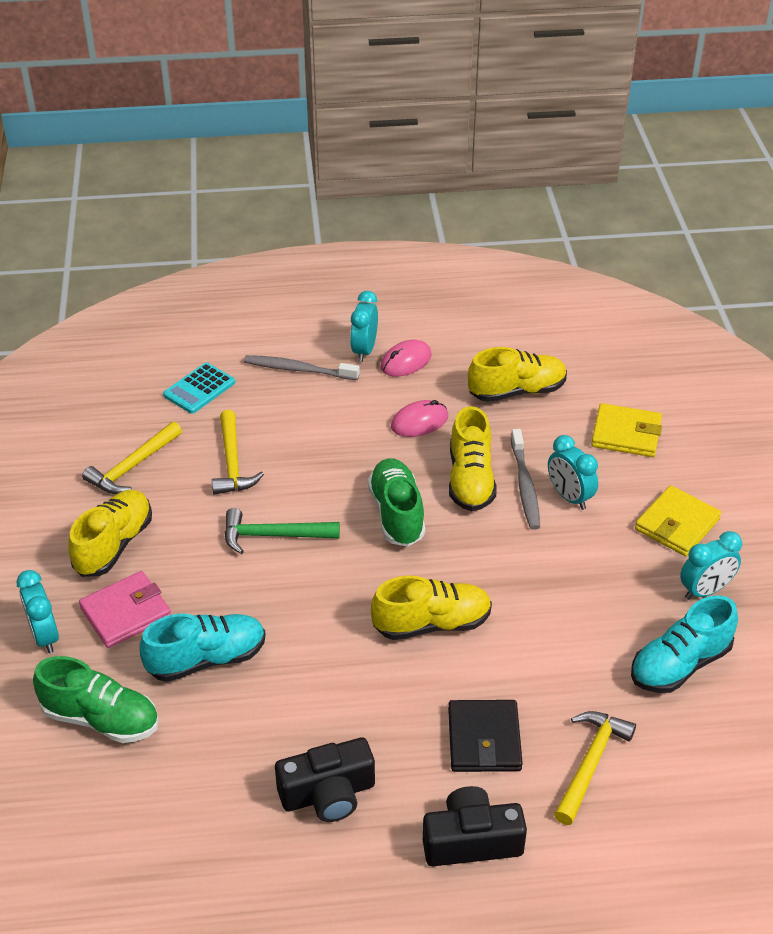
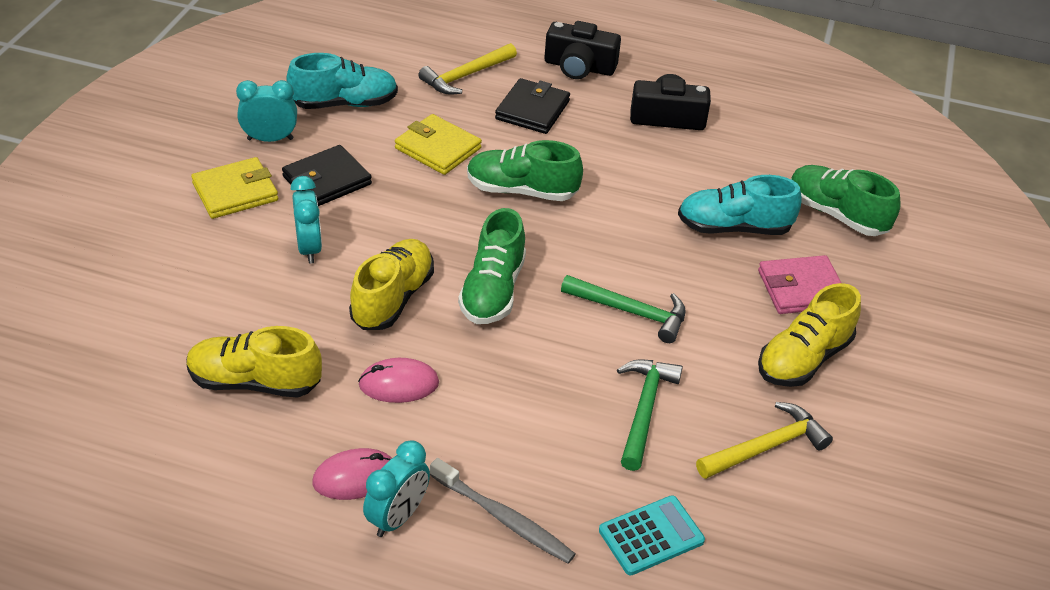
camera: 160 degrees left, 0 degrees up
(45, 636) = (883, 293): turquoise clock -> none
(232, 462) = (644, 410): yellow hammer -> green hammer
(432, 624) = (521, 190): yellow shoe -> green shoe
(525, 485) = (342, 274): grey toothbrush -> none
(613, 565) = (327, 180): none -> black wallet
(626, 434) = (187, 288): yellow wallet -> yellow wallet (438, 148)

